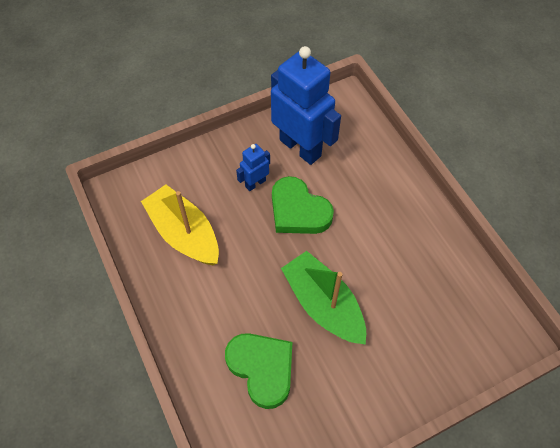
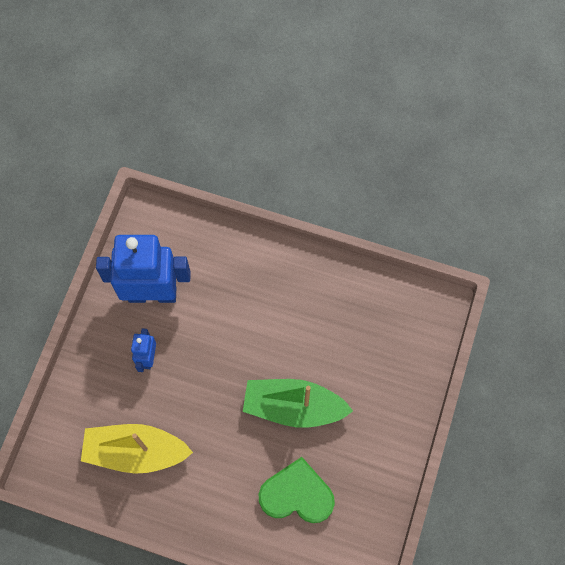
camera: 45 degrees left, 10 degrees up
(298, 211) = (204, 350): green heart -> none

